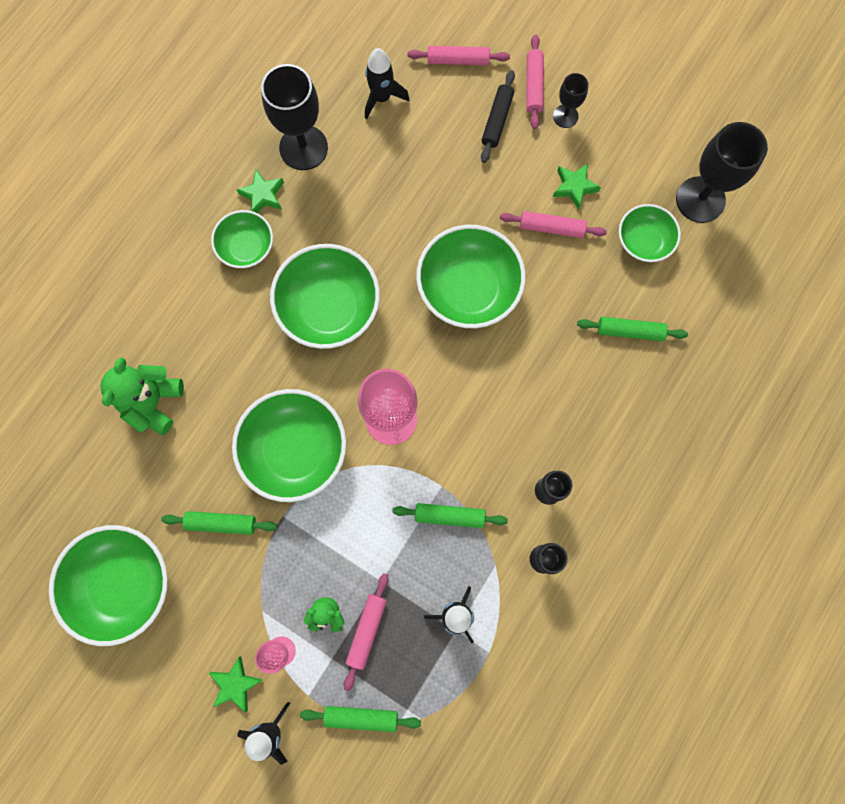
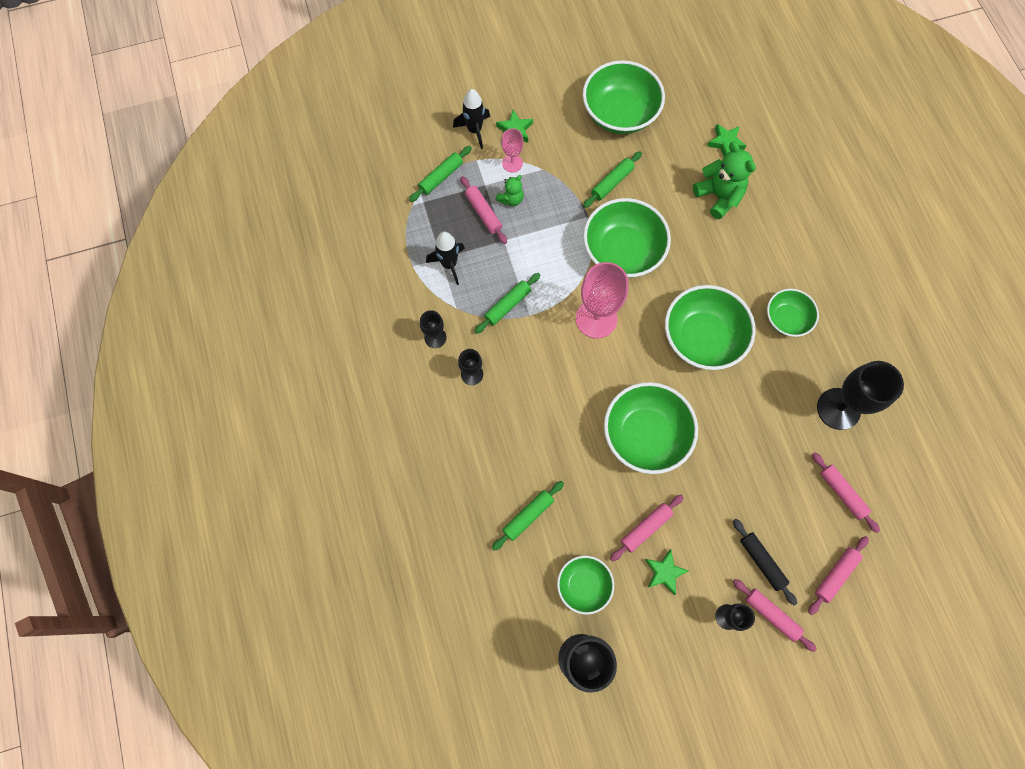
camera: 130 degrees right, 5 degrees down
(263, 195) = (819, 356): green star -> green star (725, 143)
(382, 98) = (842, 493): black rocket -> pink rolling pin

